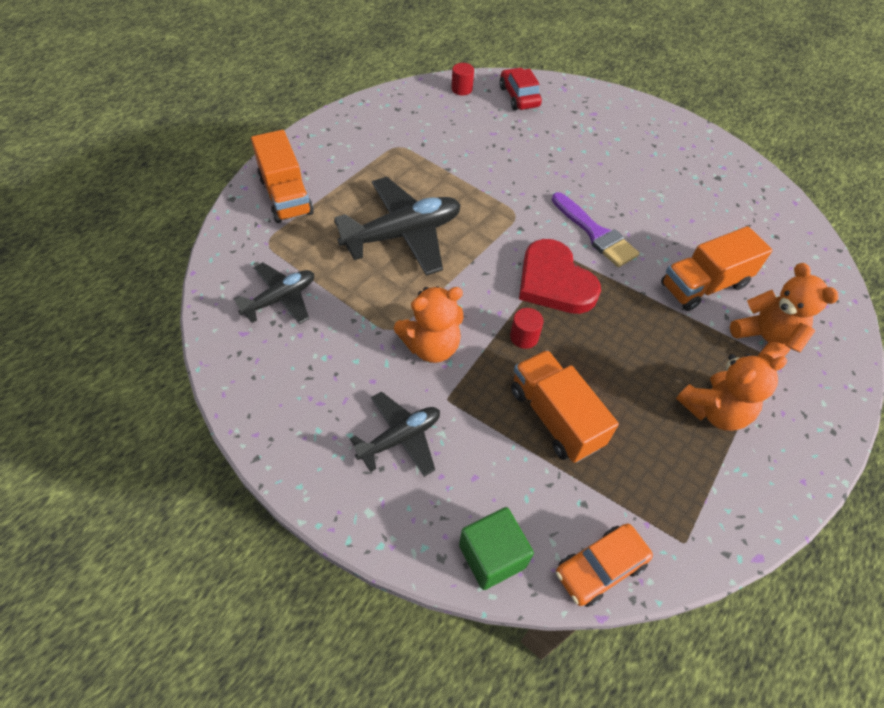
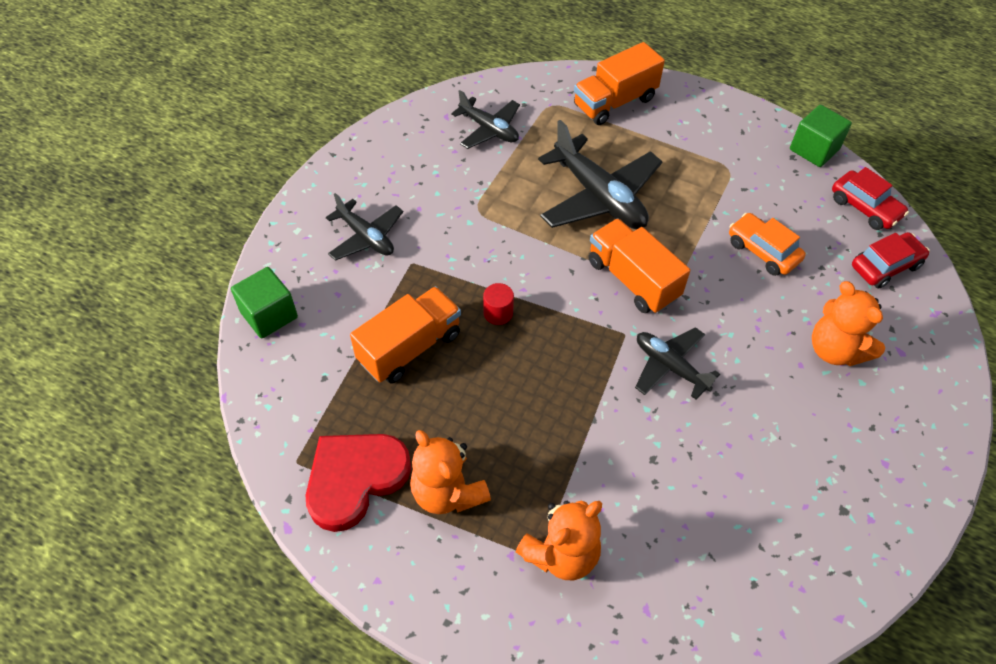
camera: 80 degrees right, 0 degrees up
(394, 95) = (814, 149): none -> green cube
(431, 346) = (466, 242): orange teddy bear -> orange teddy bear (835, 350)
(462, 89) = (865, 208): red cylinder -> red car
(554, 282) = (580, 332): red heart -> red heart (355, 479)
(595, 233) = (670, 367): purple brush -> black plane
(600, 568) = (266, 393): orange car -> orange car (763, 251)
(704, 285) = (628, 486): orange truck -> orange truck (633, 280)

